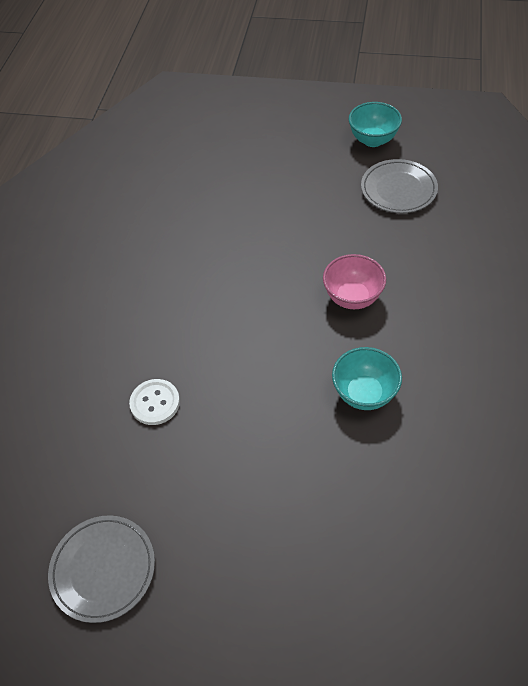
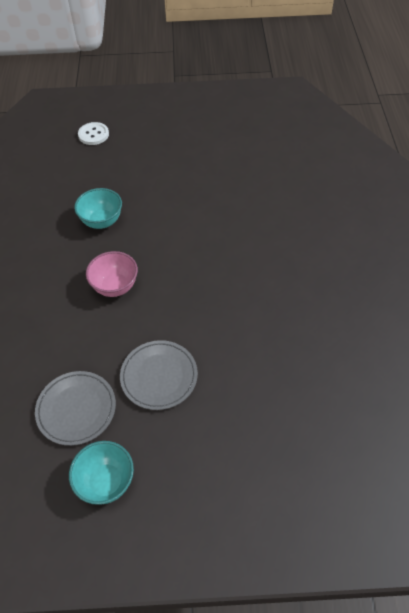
camera: 165 degrees right, 0 degrees up
(103, 569) = (234, 121): grey plate -> grey plate (159, 376)
(155, 403) = (241, 194): white button -> white button (93, 134)

